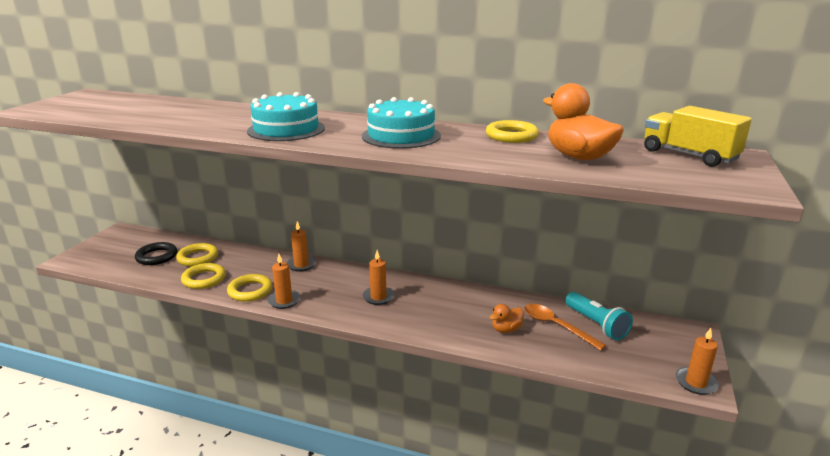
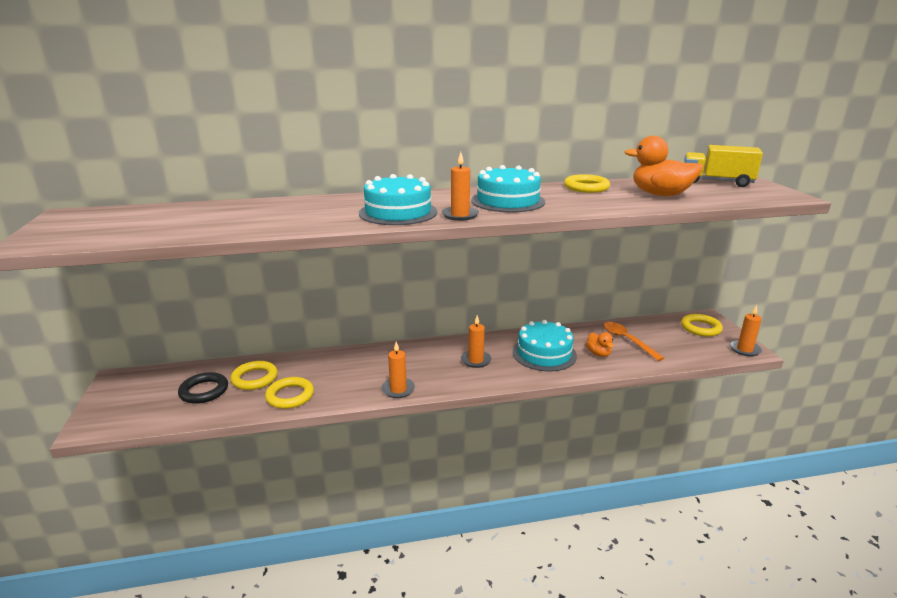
camera: 30 degrees left, 0 degrees up
(250, 291) = (353, 391): yellow ring -> yellow ring (700, 328)
(301, 265) = (372, 354): orange candle -> orange candle (460, 215)
(450, 311) = (544, 353): none -> turquoise cake
(506, 329) = (598, 354): orange duck -> orange duck turned 45 degrees counterclockwise
(556, 326) = (627, 340): orange spoon -> orange spoon turned 45 degrees clockwise
(596, 324) = (649, 331): turquoise flashlight -> none

